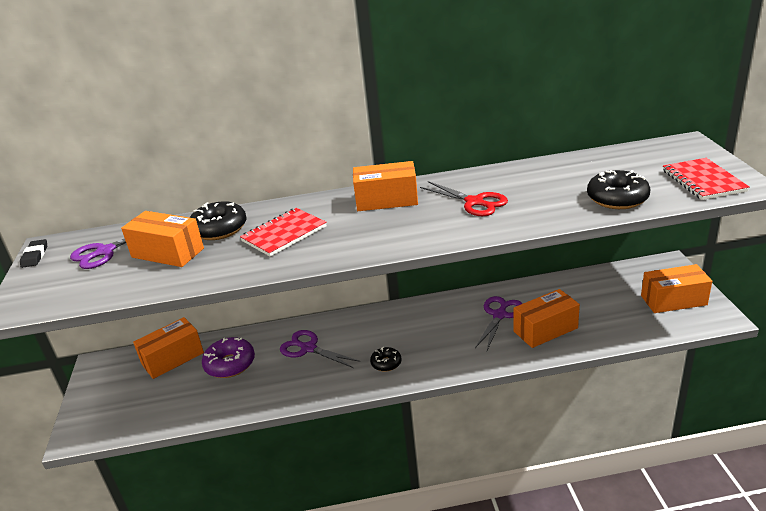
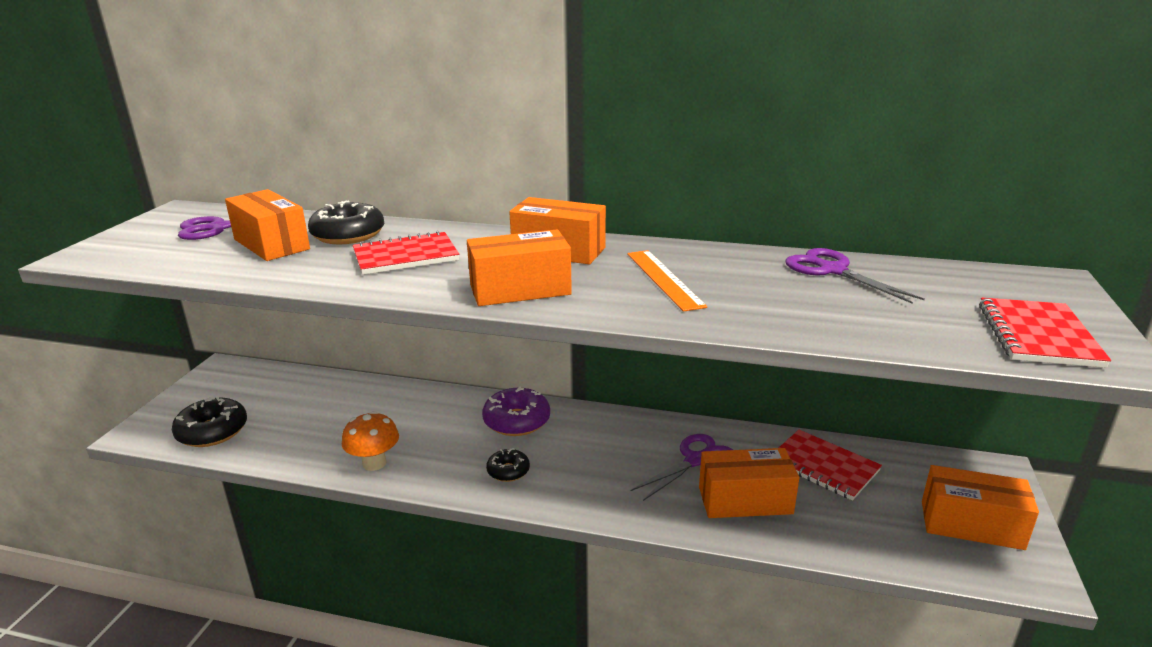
camera: 20 degrees right, 5 degrees down
(35, 256) = (158, 216): black eraser -> none
(173, 358) = (293, 386): orange box -> orange box (520, 290)
(230, 364) = (341, 412): purple donut -> purple donut (516, 421)
(288, 391) = (374, 463): none -> orange mushroom
(308, 348) = (436, 423): purple scissors -> purple scissors (832, 270)
(474, 202) = (664, 279): red scissors -> orange ruler
(575, 293) = (823, 467): none -> red notebook
(617, 198) = (872, 324): black donut -> black donut (212, 431)

